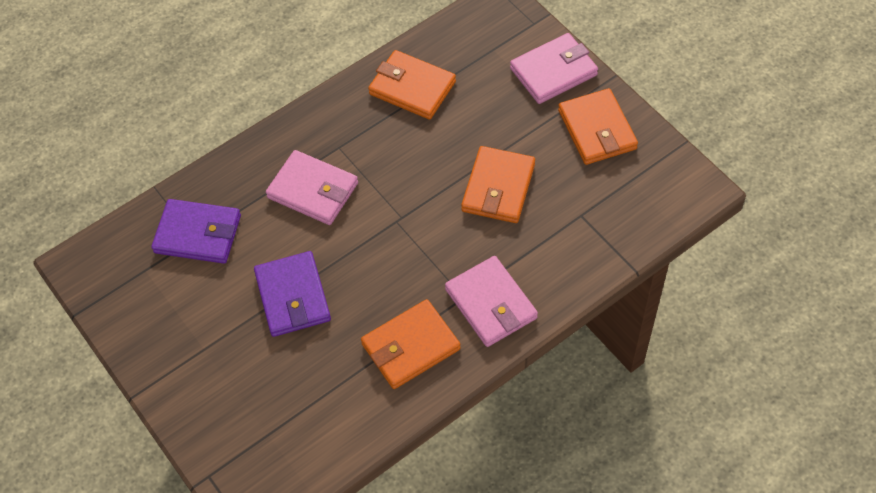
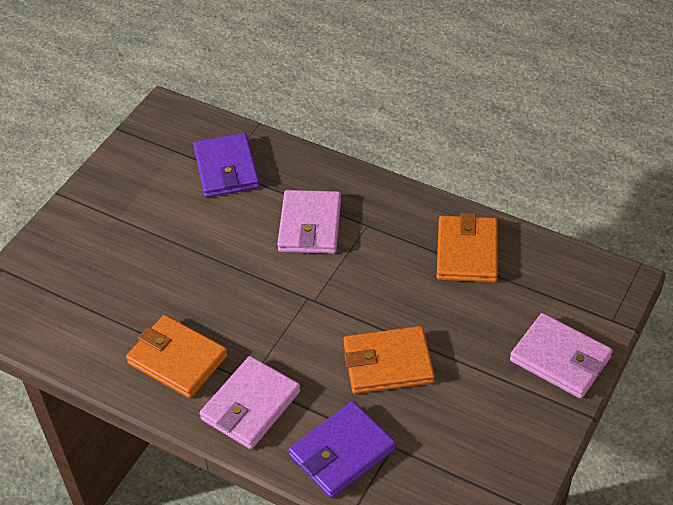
camera: 65 degrees right, 10 degrees down
(293, 296) = (193, 255): purple wallet -> purple wallet (342, 452)
(597, 130) = (508, 424): orange wallet -> none

